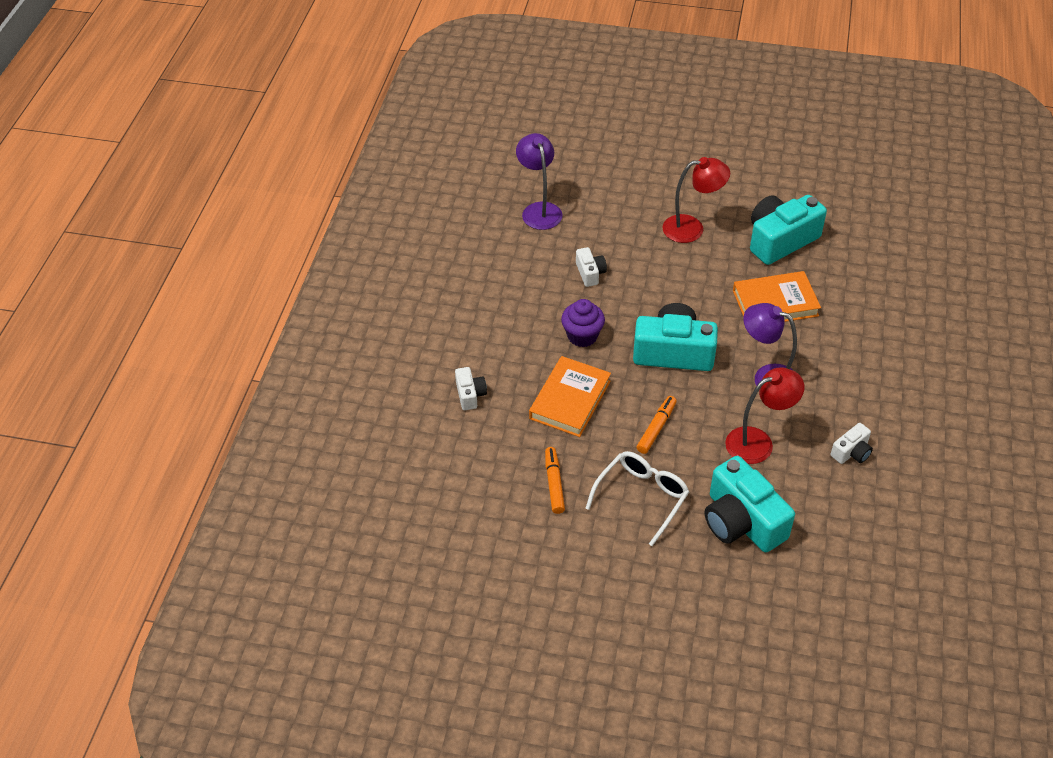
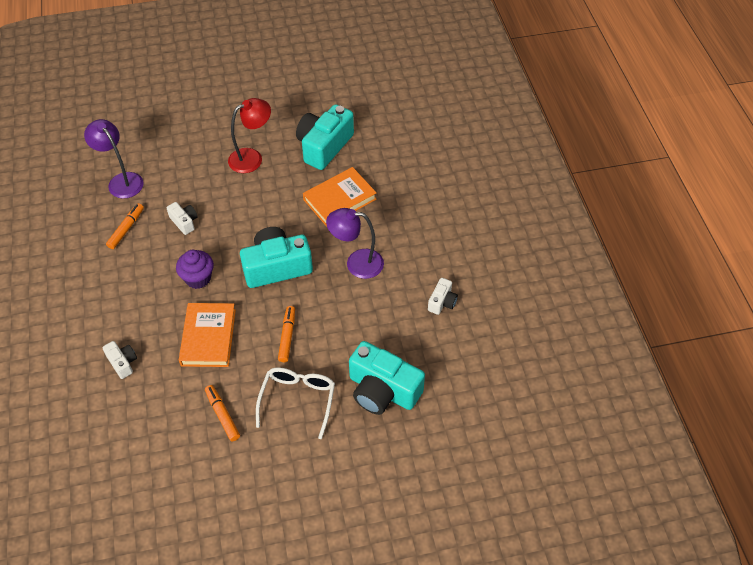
camera: 25 degrees left, 5 degrees up
(525, 261) = (126, 229): none -> orange marker
(758, 442) = (370, 319): red lamp -> none

